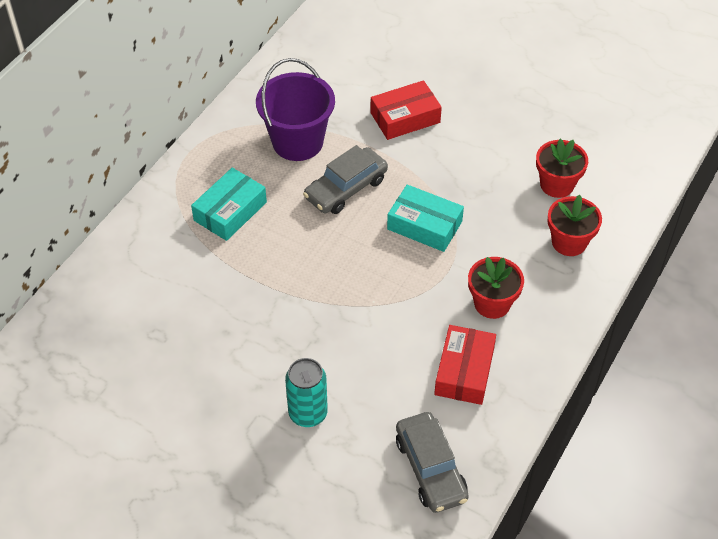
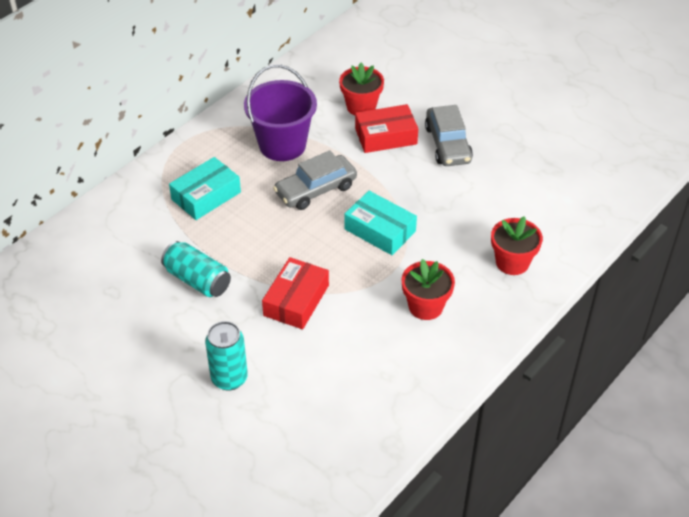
camera: 10 degrees right, 5 degrees down
(246, 308) = (197, 280): none -> turquoise can
(430, 469) = (330, 444): grey car -> grey car (447, 144)
(464, 371) = (384, 362): red box -> red box (296, 300)
(557, 185) = (513, 211): red flower pot -> red flower pot (361, 107)

